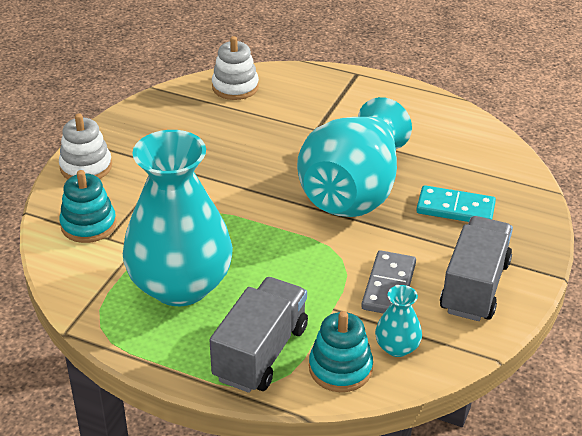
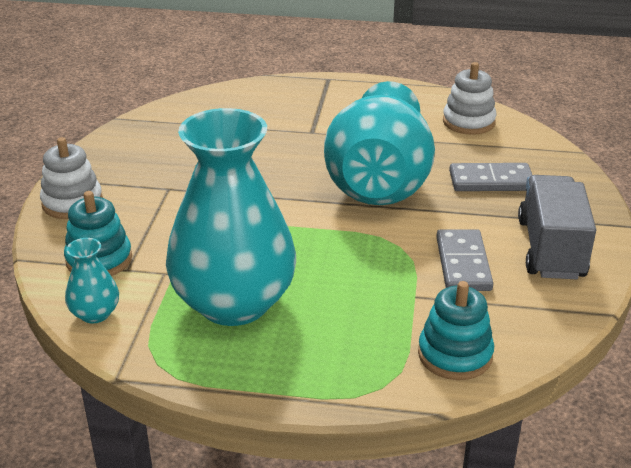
camera: 15 degrees left, 5 degrees down
(235, 87) = (207, 106): white stacking toy -> white stacking toy (468, 122)
(261, 353) = (358, 356): grey truck -> none
(397, 347) = (504, 322): turquoise vase -> turquoise vase (95, 314)
(455, 208) = (491, 181): turquoise domino -> grey domino

